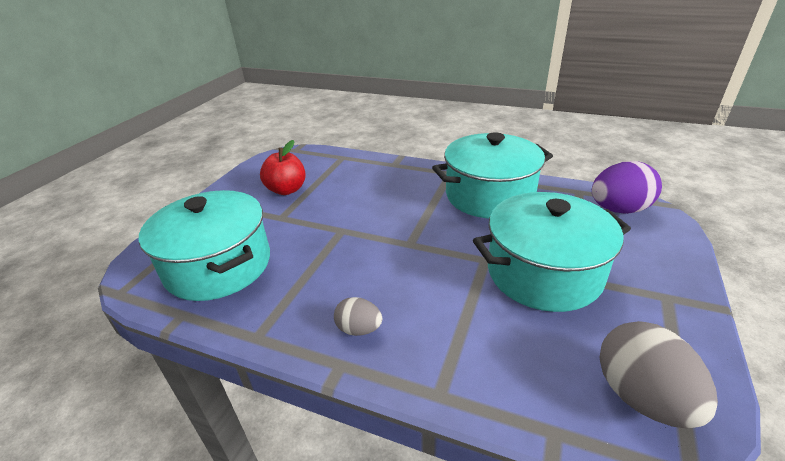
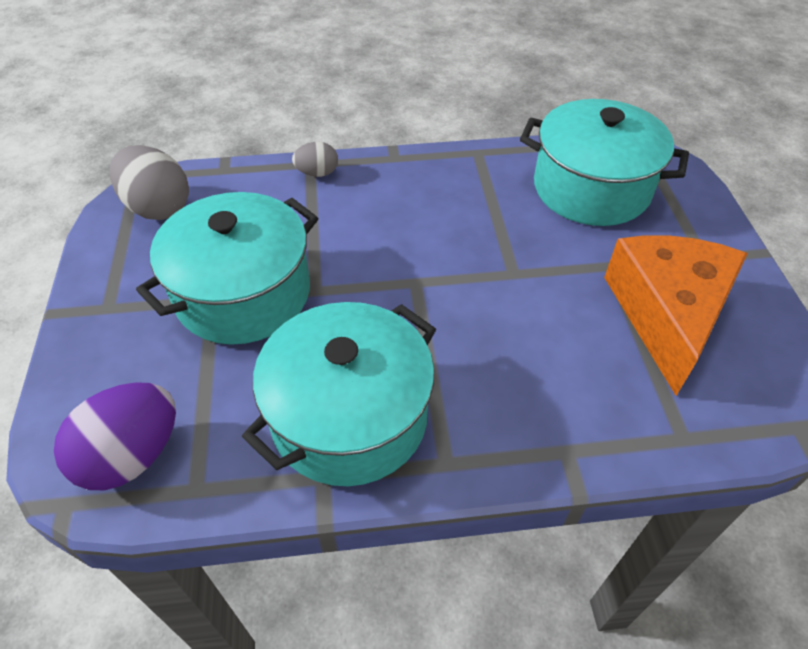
camera: 150 degrees right, 15 degrees up
(286, 190) = (667, 314): red apple -> orange cheese
(359, 329) = (400, 182): grey egg -> grey egg (317, 173)

